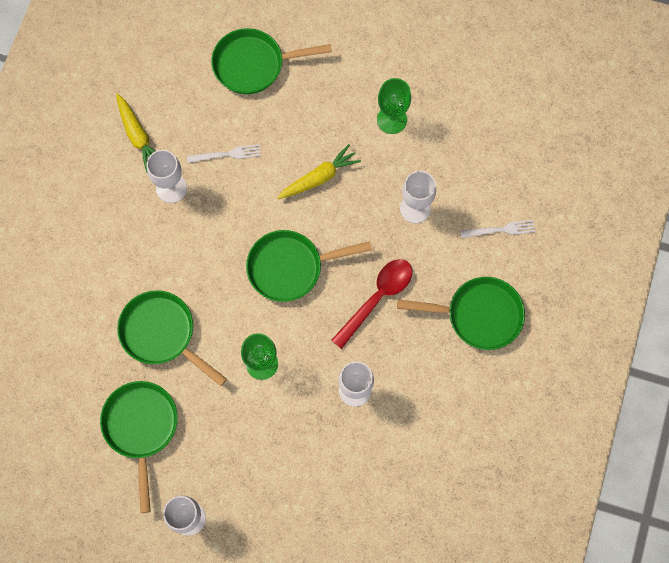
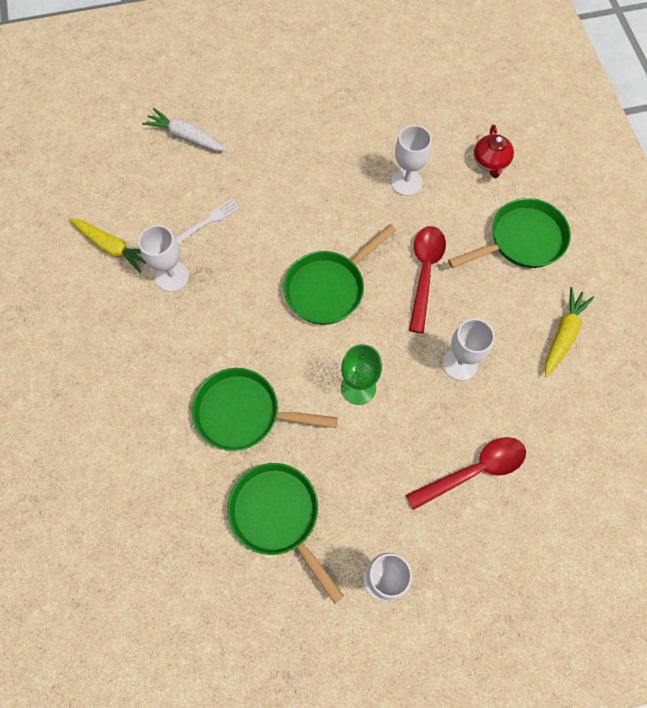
camera: 30 degrees left, 5 degrees down
(254, 64) = (186, 137): green pan -> white carrot
(309, 480) = (474, 471): none -> red spoon
(319, 177) = (305, 199): yellow carrot -> yellow carrot (563, 334)
(392, 119) = (337, 122): green goblet -> none
(500, 230) = (490, 163): white fork -> red teapot

